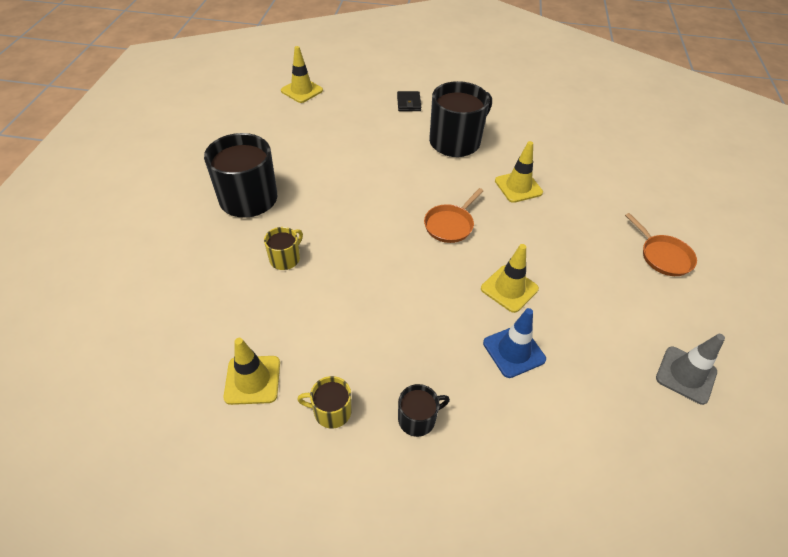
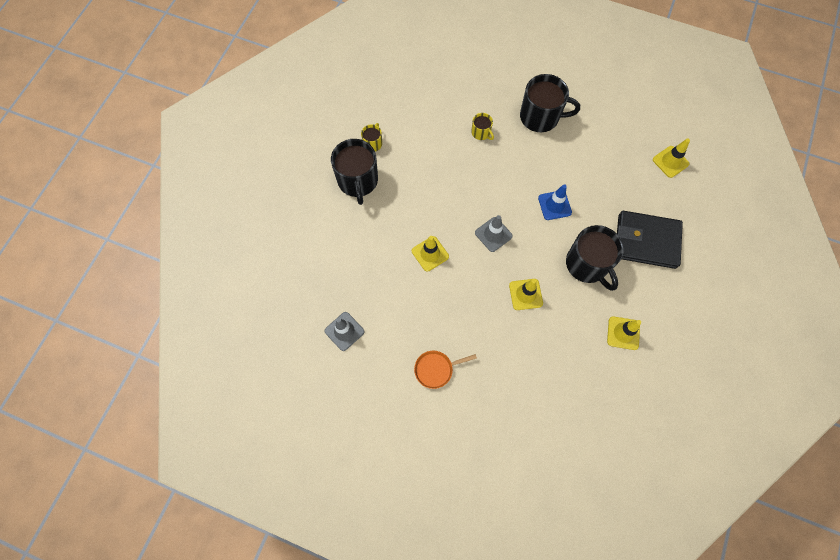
camera: 105 degrees right, 20 degrees up
(252, 380) = (400, 111): yellow traffic cone -> yellow traffic cone (623, 333)
(408, 103) = (646, 241): black wallet -> black wallet, size x2.45
(418, 419) = (358, 181): black mug -> black mug, size x2.08
(450, 225) = (493, 234): orange pan -> grey traffic cone
(514, 351) = (385, 240): blue traffic cone -> blue traffic cone (554, 205)

